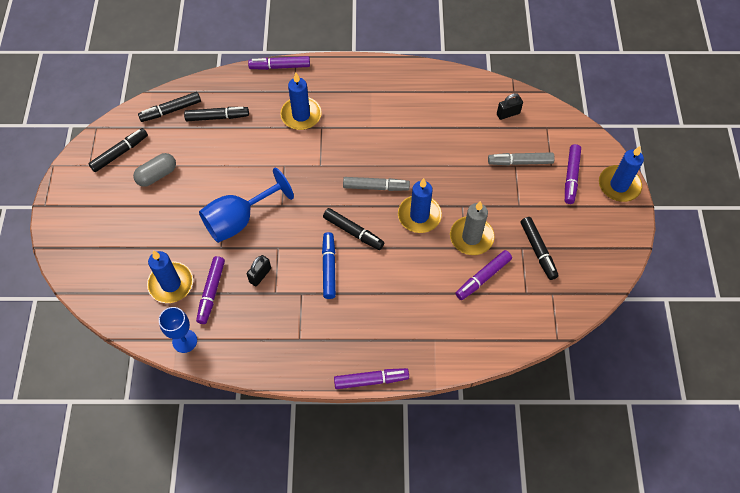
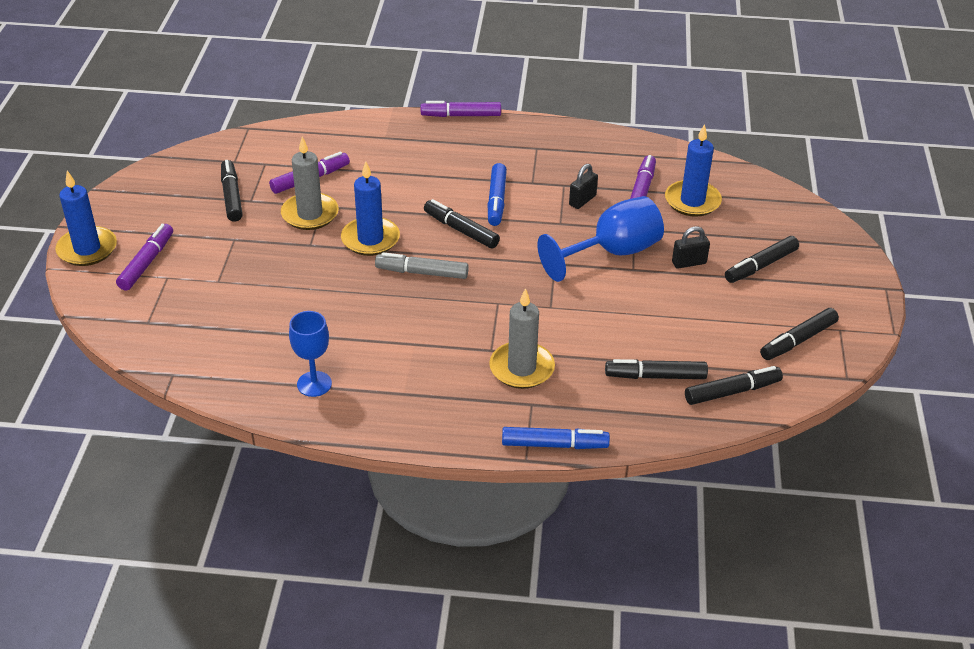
camera: 175 degrees left, 20 degrees down
(130, 218) = (761, 266): none -> black marker
(157, 175) = (735, 309): grey capsule -> none
(184, 341) = (667, 156): blue goblet -> blue goblet (314, 384)
(280, 66) = (554, 444): purple marker -> blue marker
(301, 115) = (521, 368): blue candle -> grey candle
(508, 114) = (197, 344): black padlock -> black padlock (689, 263)
(520, 162) = (209, 284): grey marker -> none

